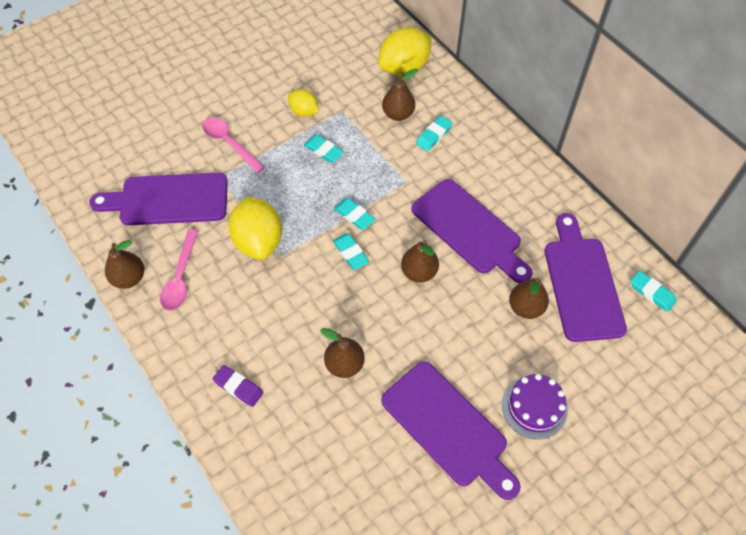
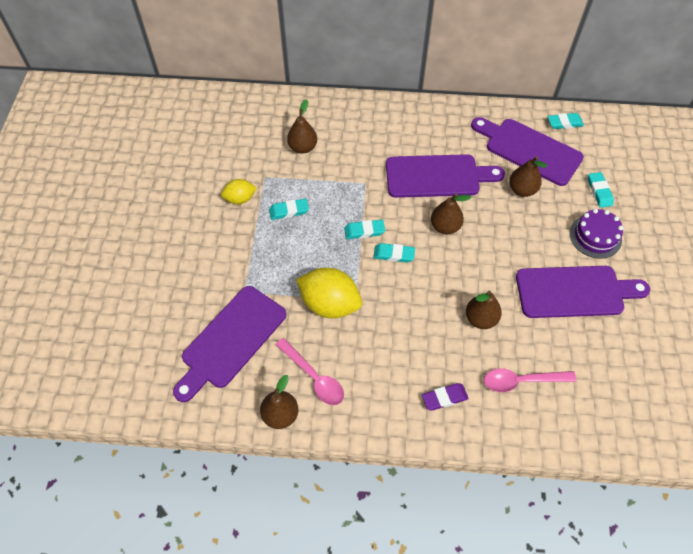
camera: 50 degrees left, 0 degrees up
(229, 143) = (219, 264): pink spoon -> pink spoon (522, 381)
(404, 68) = (265, 116): yellow lemon -> none
(434, 135) = (342, 141): turquoise eraser -> turquoise eraser (599, 191)

